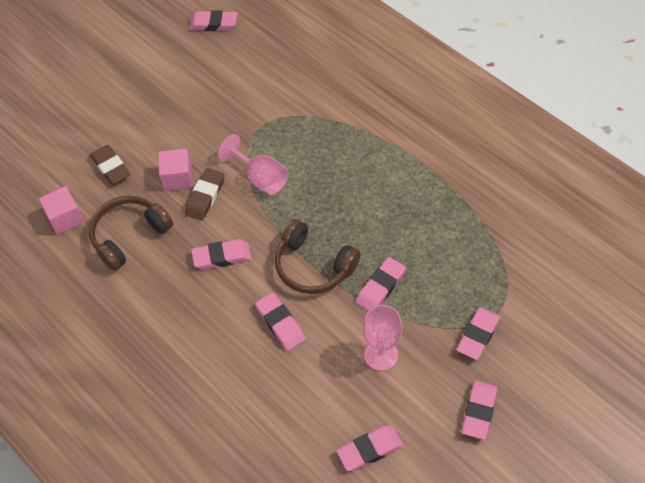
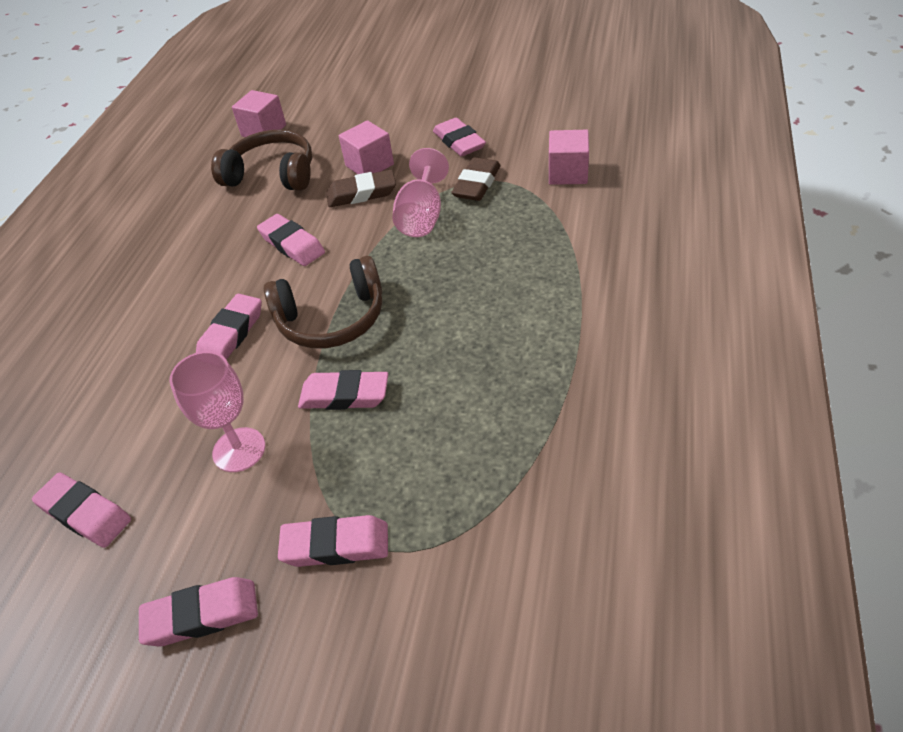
camera: 60 degrees right, 10 degrees down
(111, 167) = (345, 123): brown eraser -> brown eraser (477, 184)
(213, 24) = (593, 83): pink eraser -> pink eraser (459, 142)
(290, 90) = (568, 173): none -> pink cube
(313, 266) = (332, 319): brown headphones -> brown headphones turned 105 degrees counterclockwise

